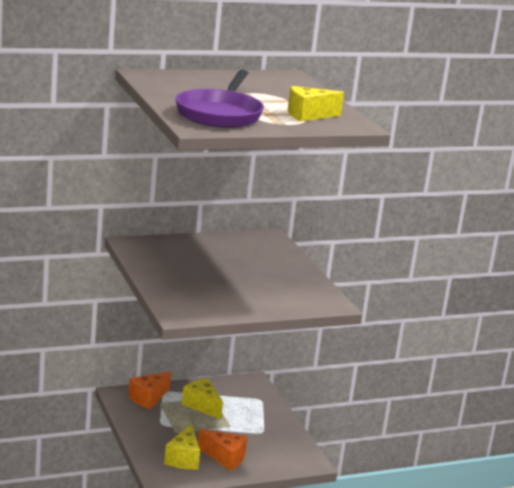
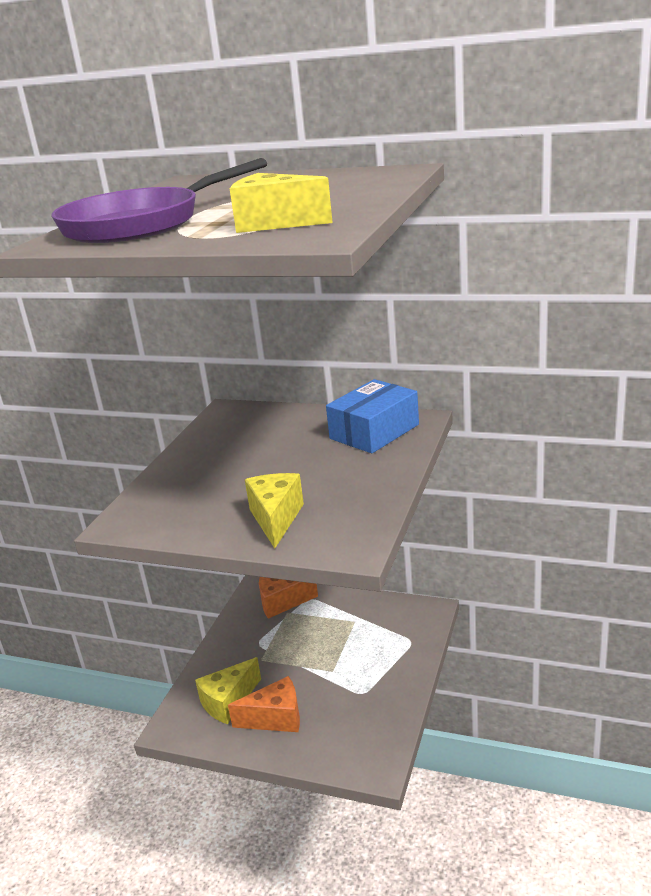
camera: 45 degrees right, 5 degrees up
(202, 406) = (329, 630): yellow cheese -> yellow cheese (276, 519)
(225, 458) = (275, 718): orange cheese -> orange cheese turned 75 degrees counterclockwise
(254, 245) = (374, 431): none -> blue box

